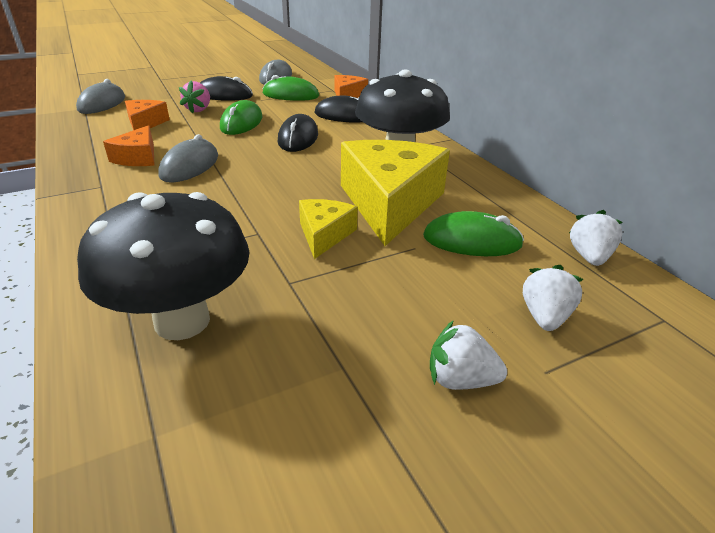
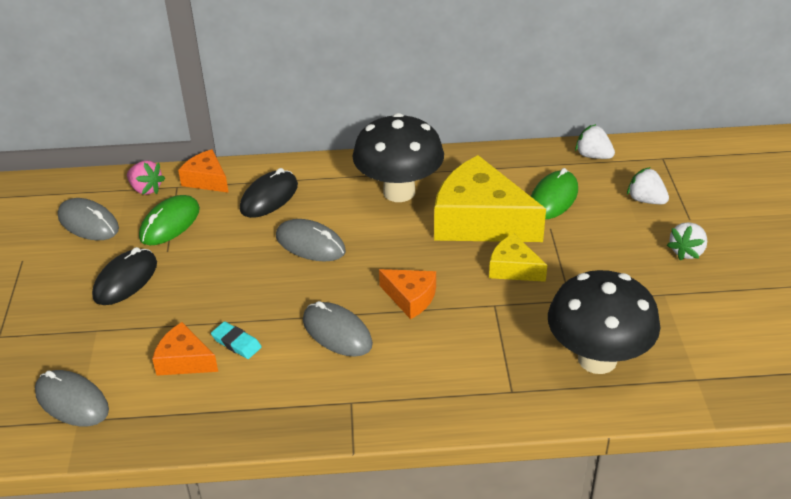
camera: 65 degrees left, 5 degrees up
(138, 157) = (291, 371): orange cheese -> orange cheese (410, 298)
(167, 134) = (236, 343): none -> turquoise eraser
(199, 110) = (167, 309): pink strawberry -> pink strawberry (146, 189)
(241, 123) = (237, 278): green mouse -> none
(298, 138) = (310, 244): black mouse -> grey mouse

